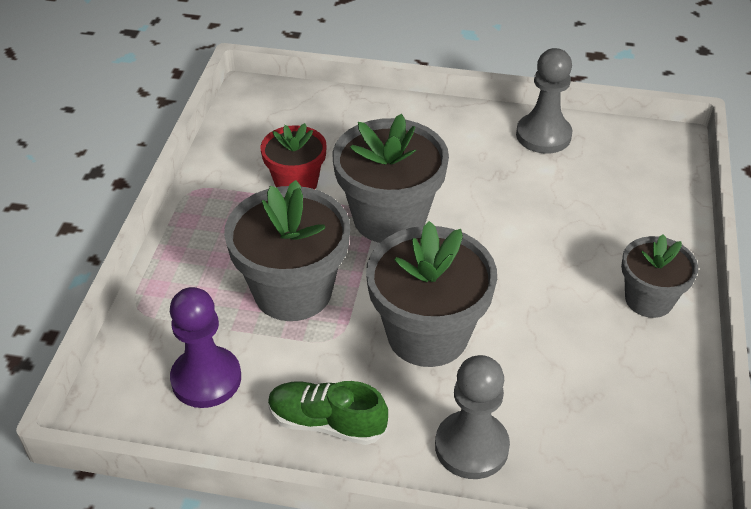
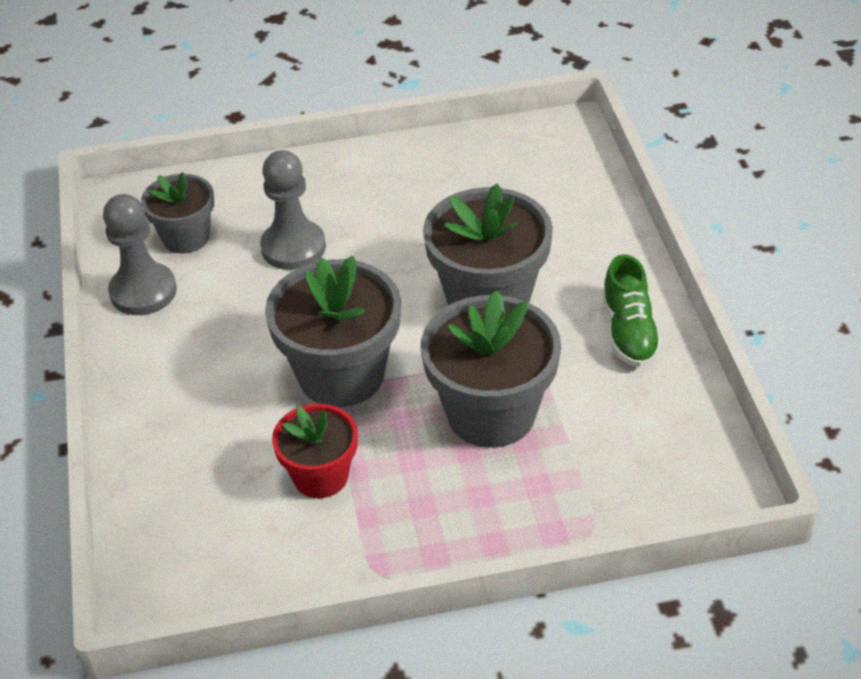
camera: 110 degrees left, 0 degrees up
(206, 379) = (640, 434): purple pawn -> none
(471, 447) = (591, 240): grey pawn -> grey pawn (293, 247)
(649, 299) = (363, 176): grey flower pot -> grey flower pot (186, 237)

